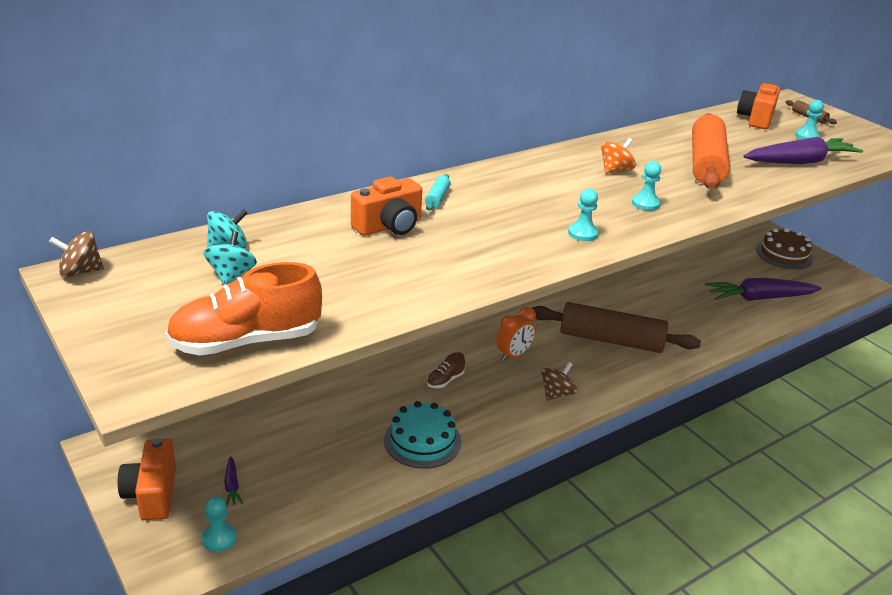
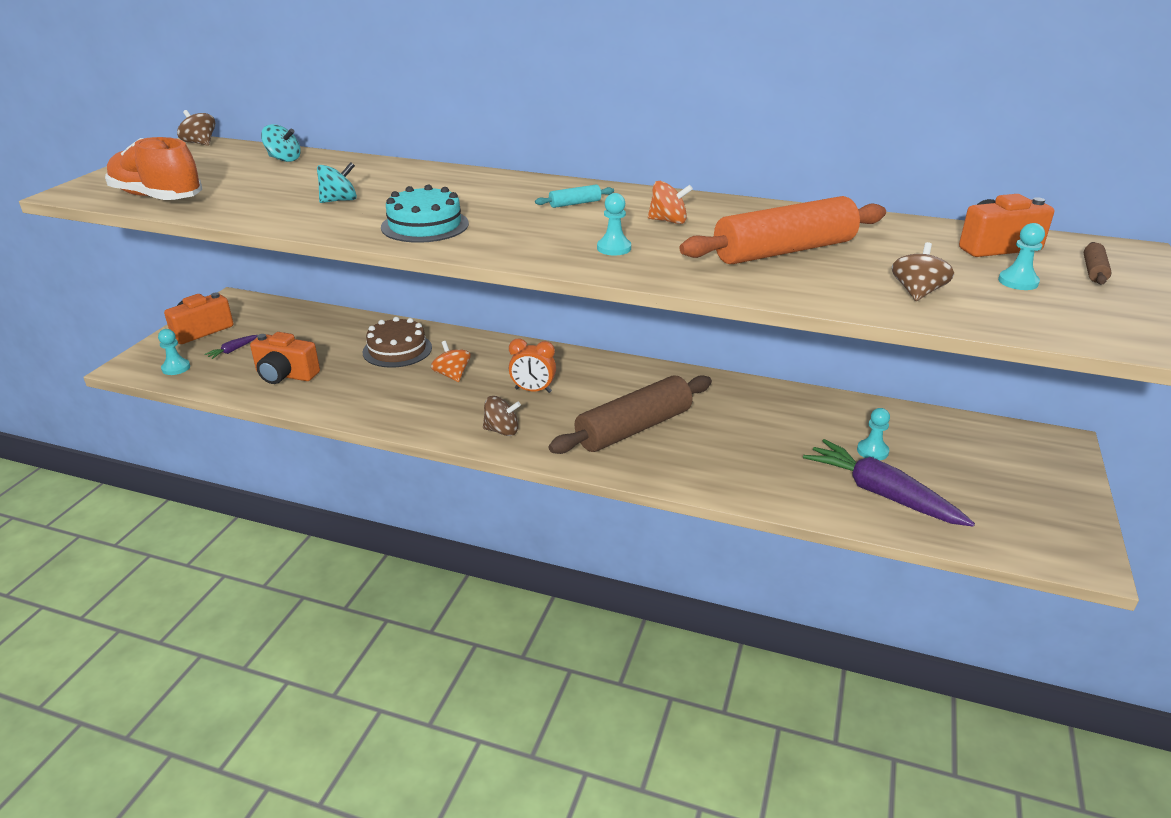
camera: 55 degrees right, 0 degrees up
(231, 275) = (244, 171): turquoise spinning top -> turquoise spinning top (339, 200)
(389, 226) = (389, 184): orange camera -> orange camera (285, 375)
(422, 441) = (359, 395): turquoise cake -> turquoise cake (425, 225)
(437, 198) = (469, 183): turquoise rolling pin -> turquoise rolling pin (575, 204)
(445, 380) = (452, 375): brown shoe -> orange spinning top
(582, 233) = (495, 241): turquoise pawn -> turquoise pawn (872, 451)
(611, 340) = (634, 429): brown rolling pin -> brown rolling pin turned 75 degrees clockwise
(784, 254) = (1029, 483): brown cake -> brown cake (397, 350)
(800, 162) = (917, 293): purple carrot -> brown spinning top

